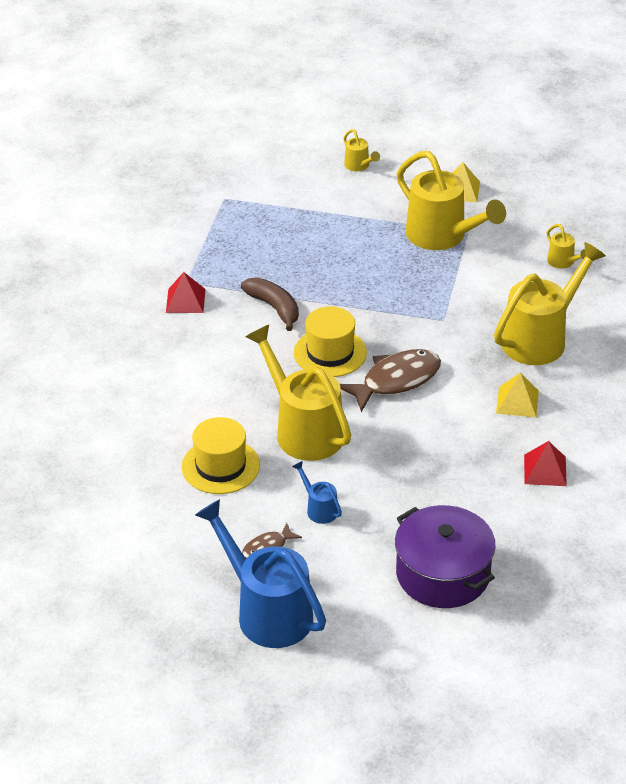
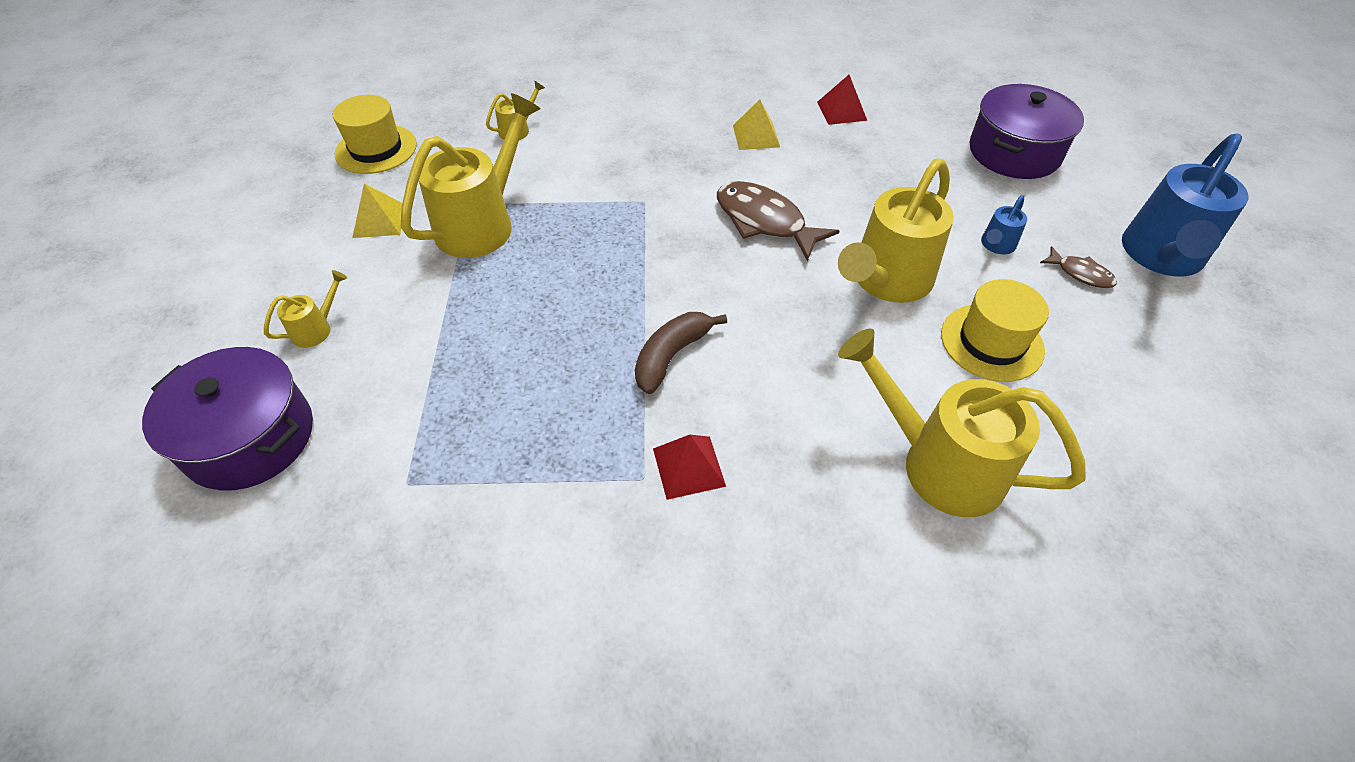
camera: 105 degrees left, 10 degrees up
(281, 146) = (249, 438): none -> purple pot
(330, 353) = (741, 283): yellow hat -> yellow hat (376, 149)
(540, 338) = (652, 132): yellow watering can -> yellow watering can (938, 463)

